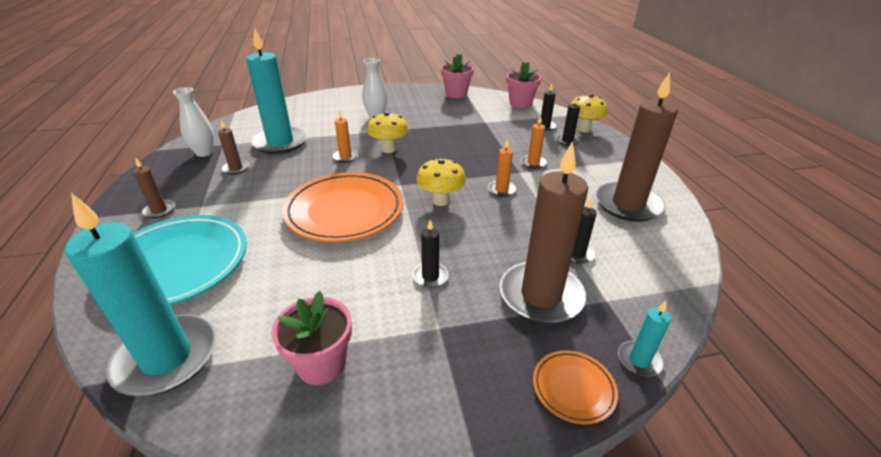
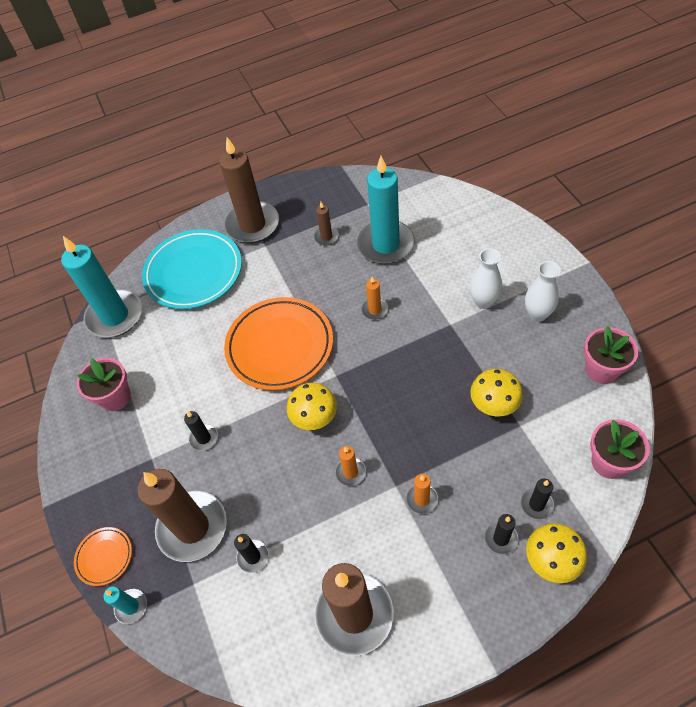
camera: 85 degrees right, 20 degrees up
(159, 210) = (252, 225): brown candle -> brown candle, size x2.26
(204, 153) = (347, 200): white vase -> white vase (537, 314)
(389, 149) = (405, 342): yellow mushroom -> yellow mushroom (493, 405)

